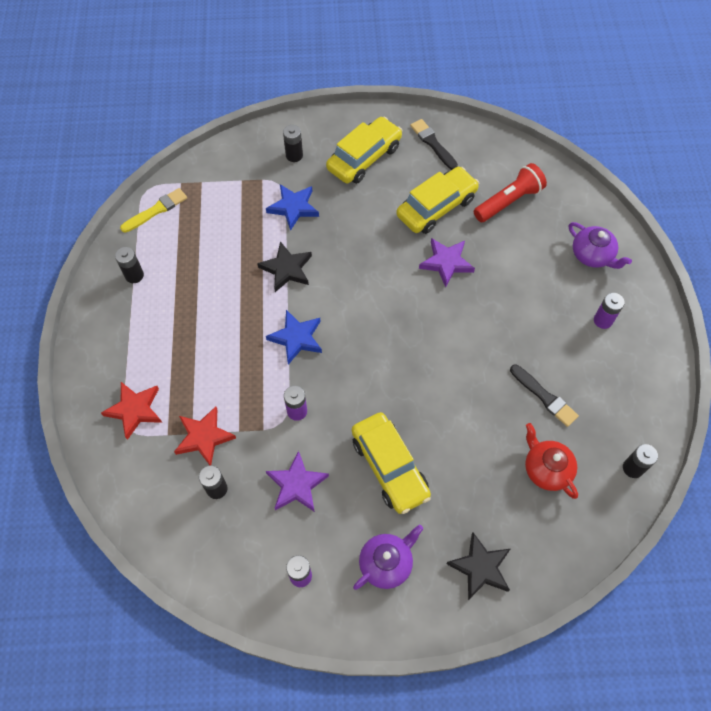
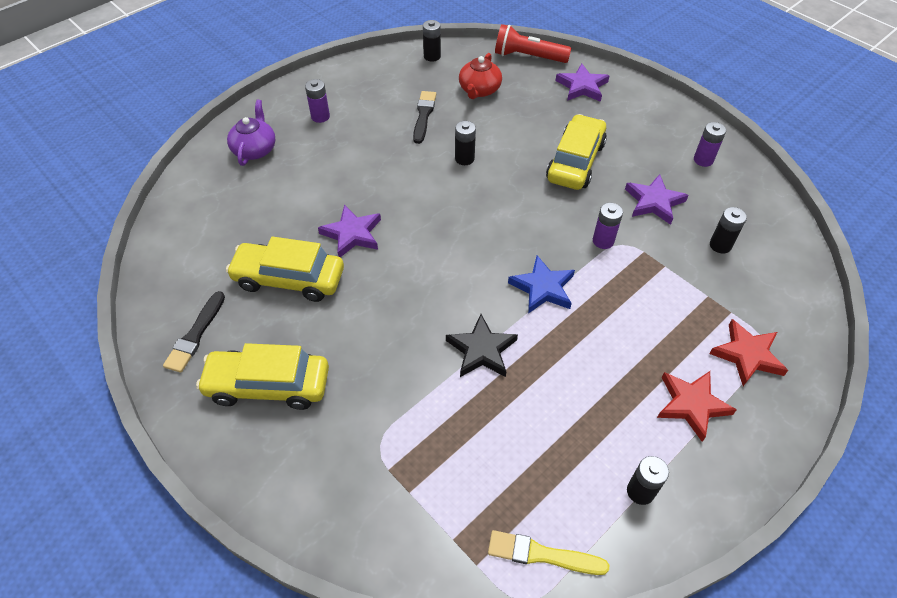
camera: 130 degrees left, 10 degrees down
(204, 437) = (699, 285): red star -> red star (692, 405)
(293, 207) = (400, 403): blue star -> none
(294, 155) = (322, 463): black battery -> black battery (464, 159)
(386, 563) = (637, 126): purple teapot -> none
(480, 567) = (582, 86): black star -> purple star
(508, 201) = (235, 230): red flashlight -> red flashlight (528, 57)

